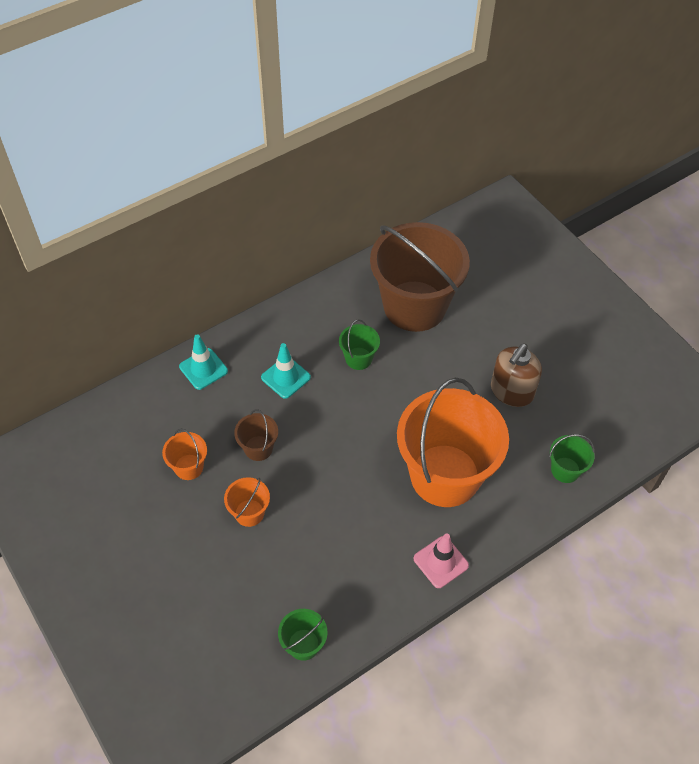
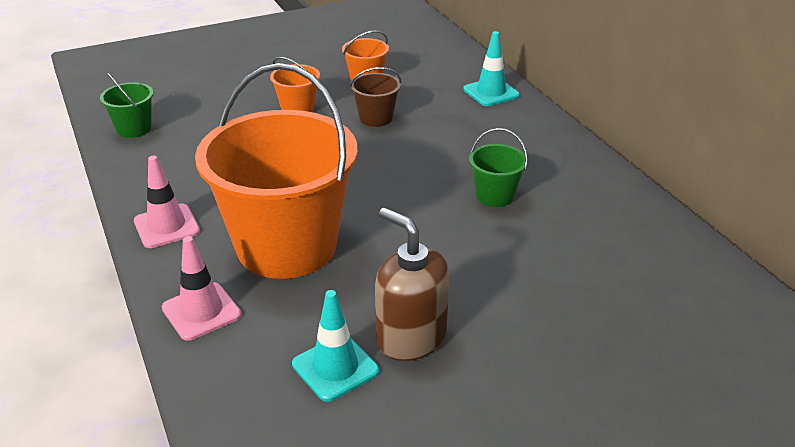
camera: 100 degrees right, 20 degrees down
(285, 377) = (471, 141): turquoise traffic cone -> turquoise traffic cone (335, 368)
(414, 306) = (592, 256): brown bucket -> none
(522, 509) = (201, 311): none -> pink traffic cone
(565, 470) = (244, 374): green bucket -> none

